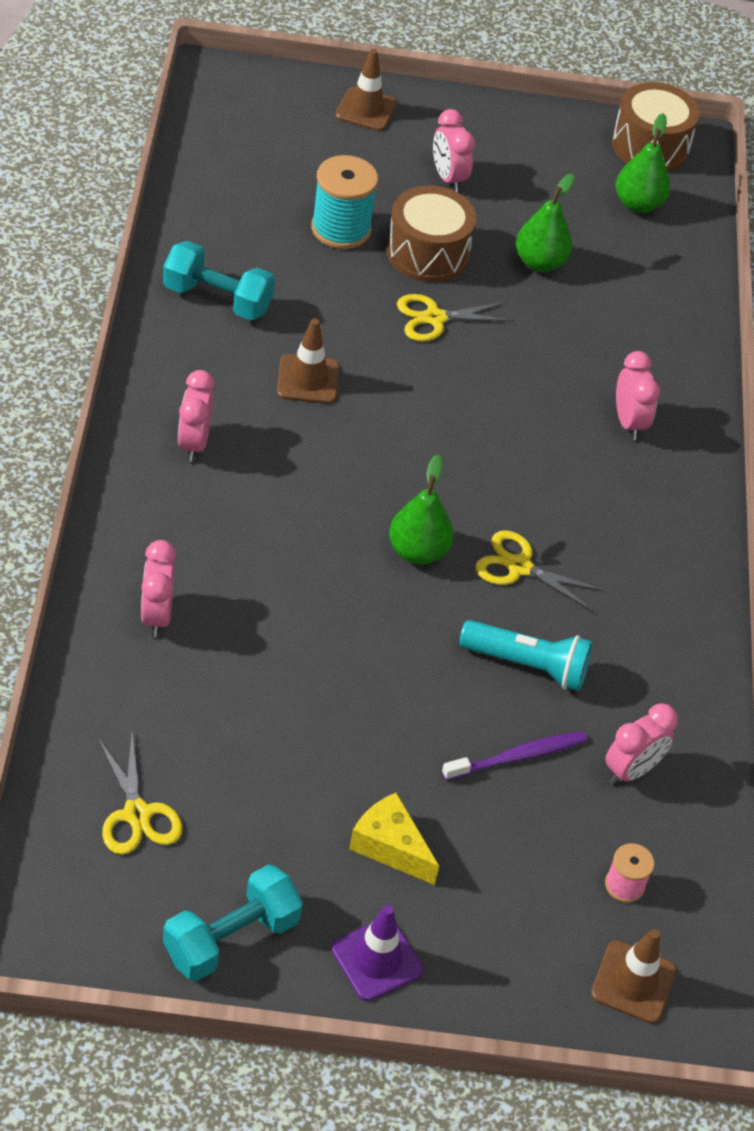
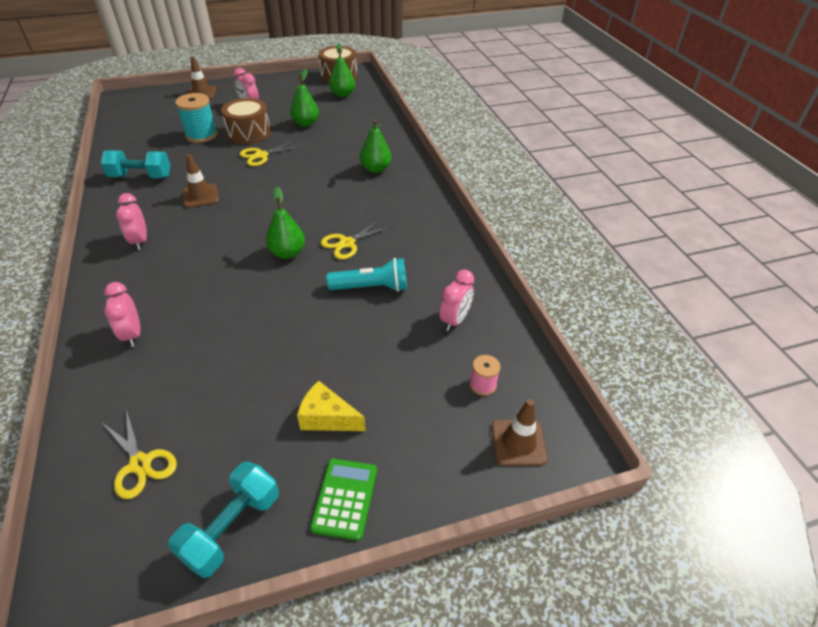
camera: 15 degrees left, 5 degrees down
(377, 959) = (345, 498): purple traffic cone -> green calculator
(518, 757) = (386, 336): purple toothbrush -> none
(519, 567) = (347, 243): yellow scissors -> yellow scissors turned 45 degrees counterclockwise
(628, 422) = (376, 169): pink clock -> green pear

